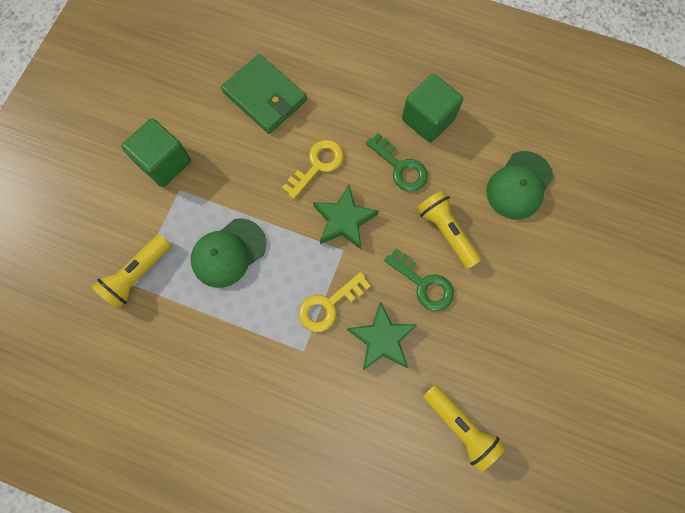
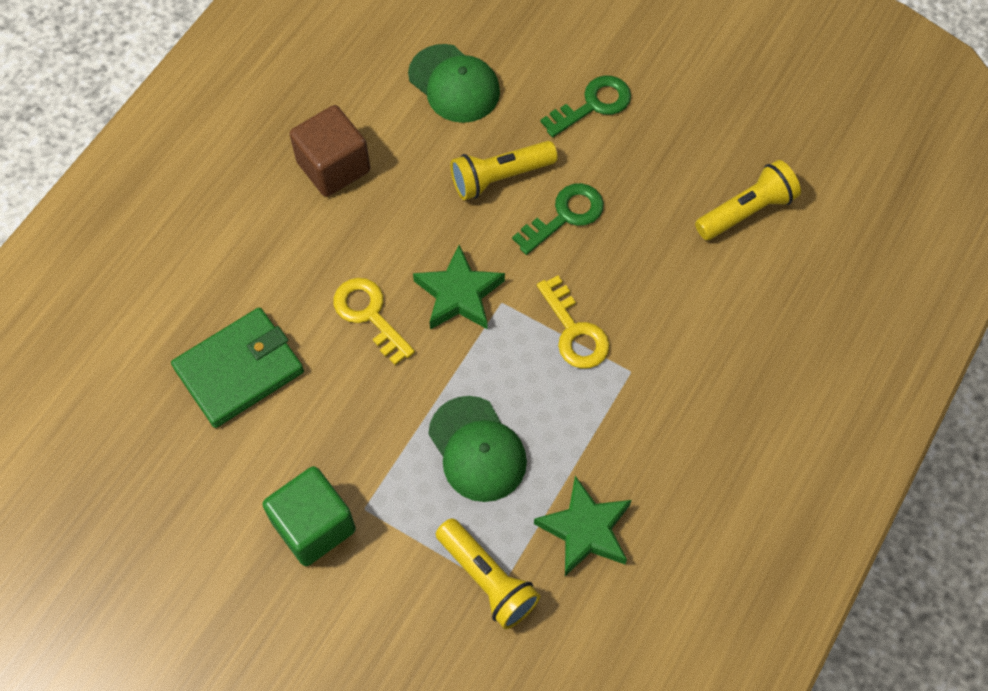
camera: 80 degrees left, 10 degrees down
(382, 339) = (629, 276): green star -> green star (585, 530)
(400, 167) = (397, 212): green key -> green key (593, 105)
(428, 119) = (333, 167): green cube -> brown cube

